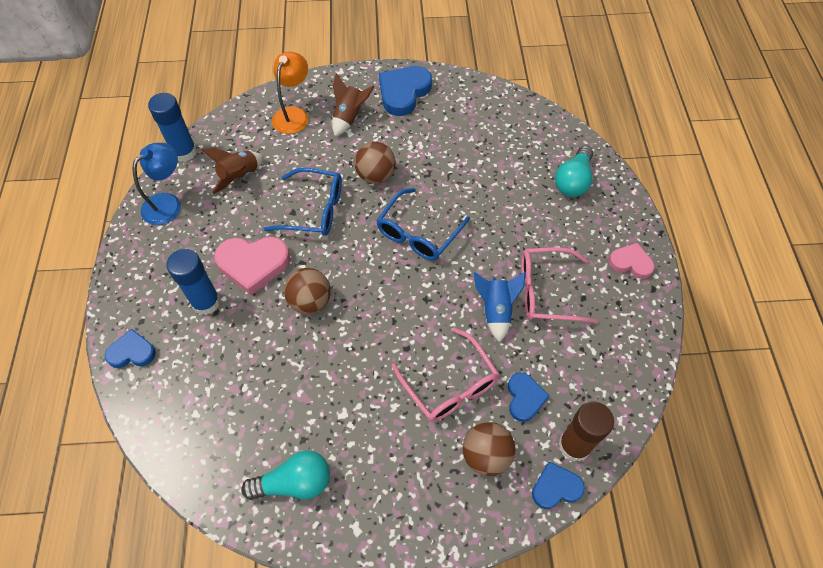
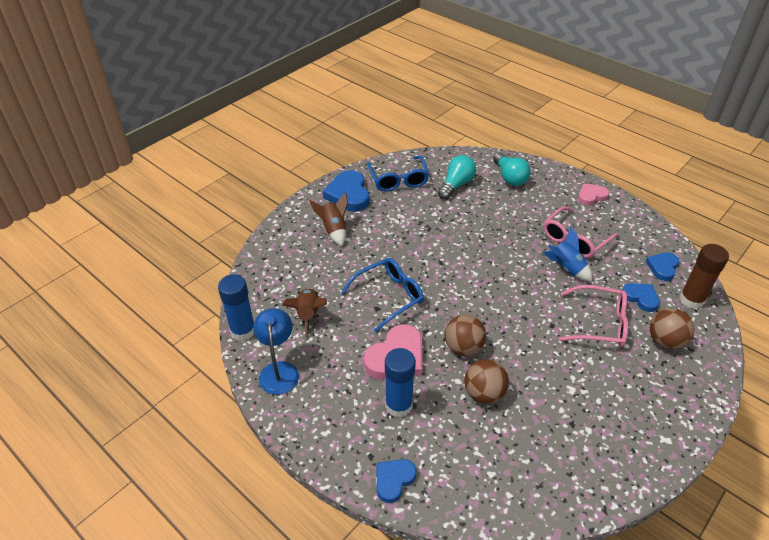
camera: 45 degrees left, 15 degrees down
(293, 114) = (292, 253): orange lamp -> none
(294, 482) = (602, 450): turquoise light bulb -> turquoise light bulb (456, 185)
(376, 175) = (399, 250): brown ball -> brown ball (484, 393)
(418, 233) = (469, 262): blue glasses -> blue glasses (398, 180)
(556, 487) = (713, 326): blue heart -> blue heart (662, 267)

